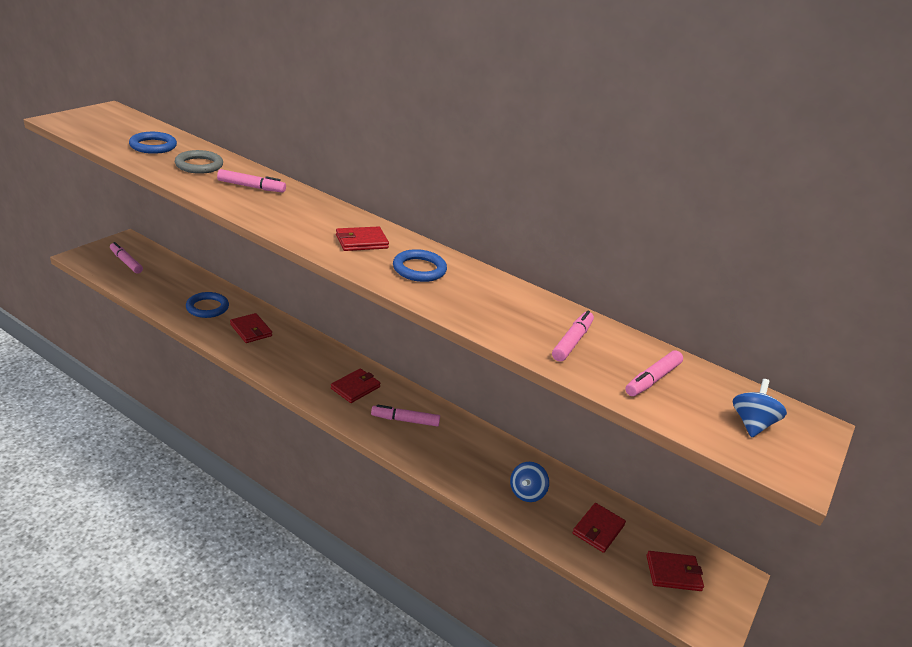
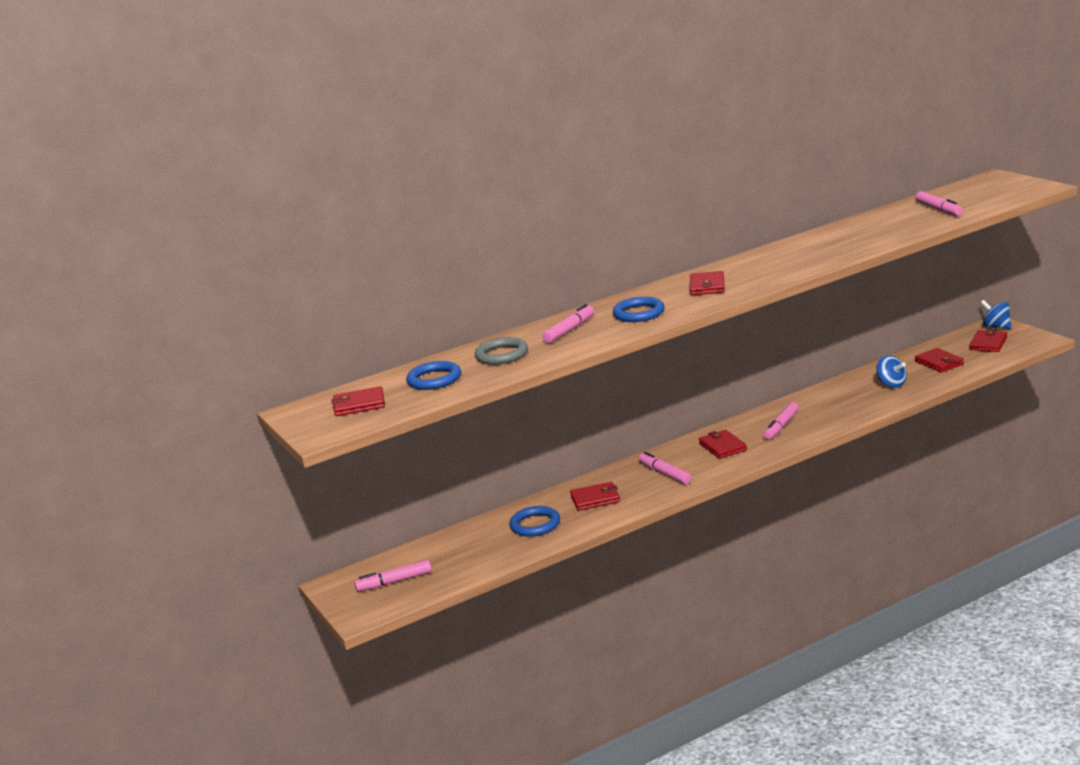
camera: 55 degrees left, 10 degrees down
(112, 126) = (359, 404): none -> red wallet
(419, 269) = (764, 267): blue ring -> blue ring (639, 313)
(572, 341) = (887, 226): pink marker -> pink marker (665, 473)
(751, 424) = (991, 190): blue spinning top -> blue spinning top (996, 327)

